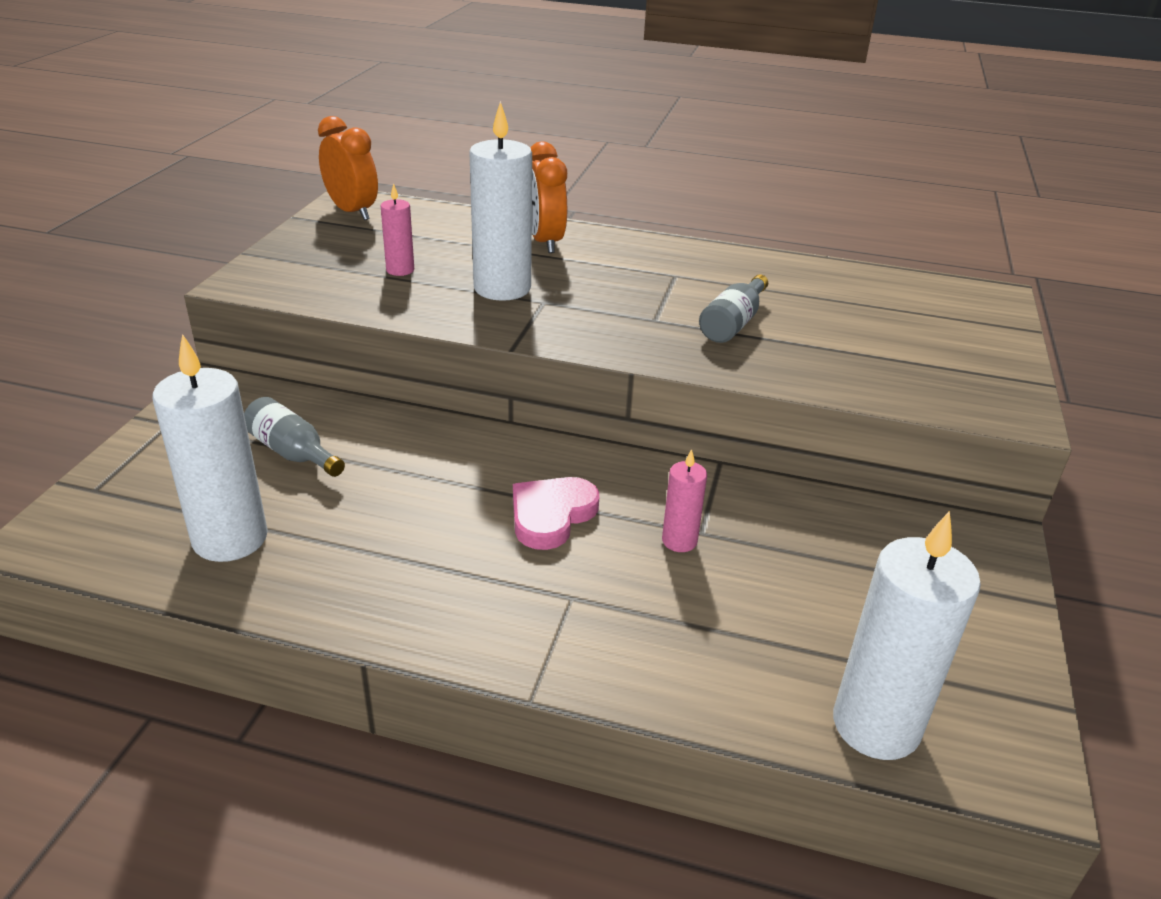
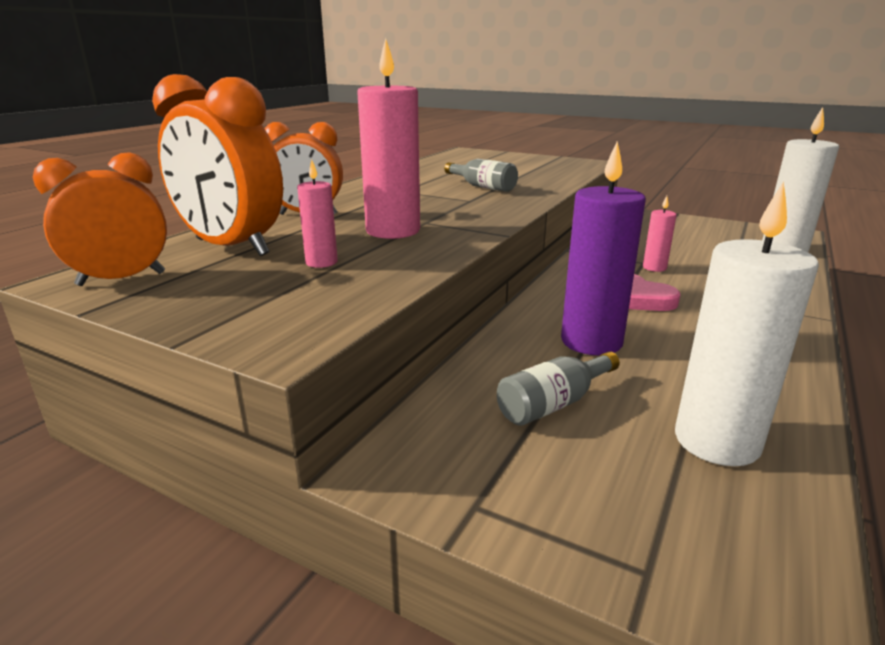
camera: 75 degrees left, 10 degrees down
(416, 476) = (591, 342): none -> purple candle
(432, 230) = (231, 247): none -> orange clock
(502, 288) = (393, 231): white candle -> pink candle

